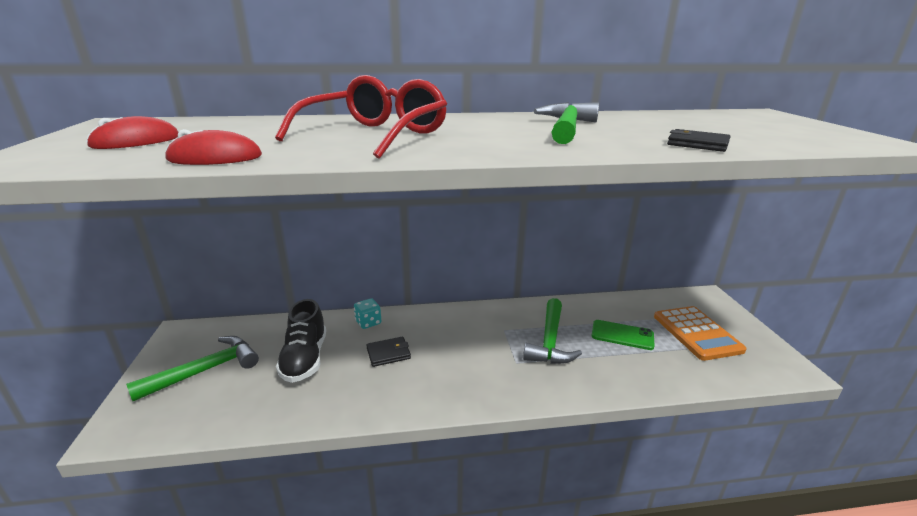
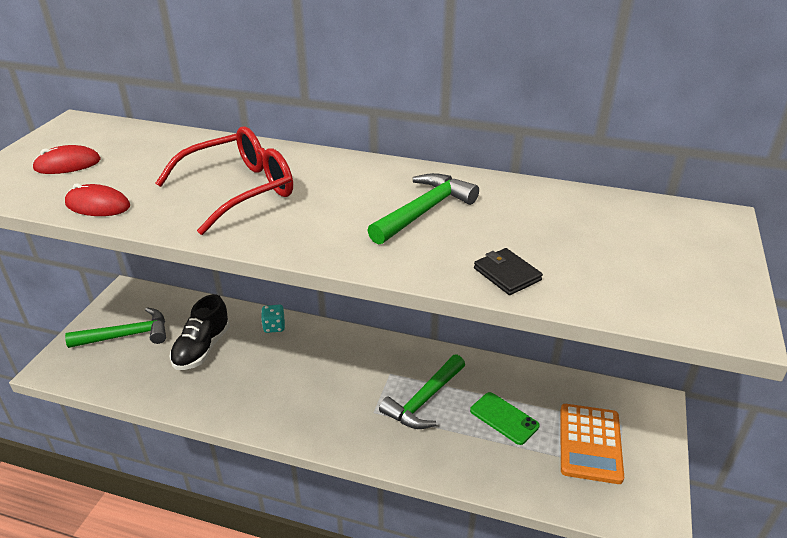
camera: 25 degrees right, 10 degrees up
(388, 353) = (270, 365): black wallet -> none

